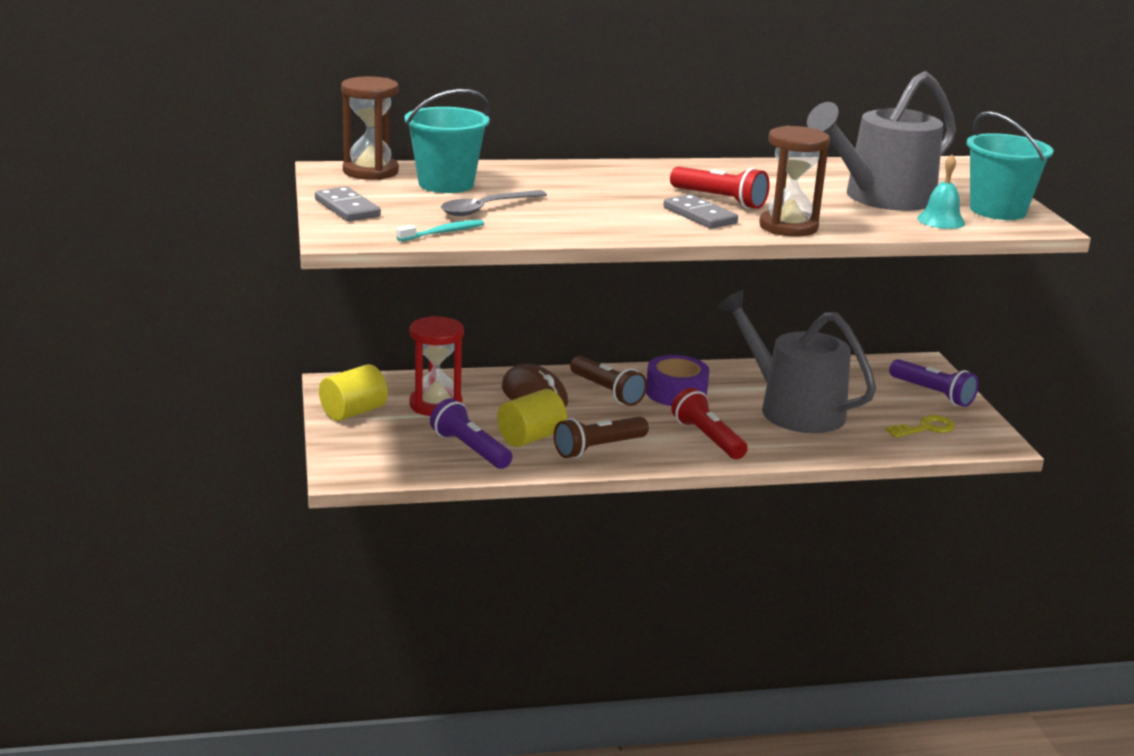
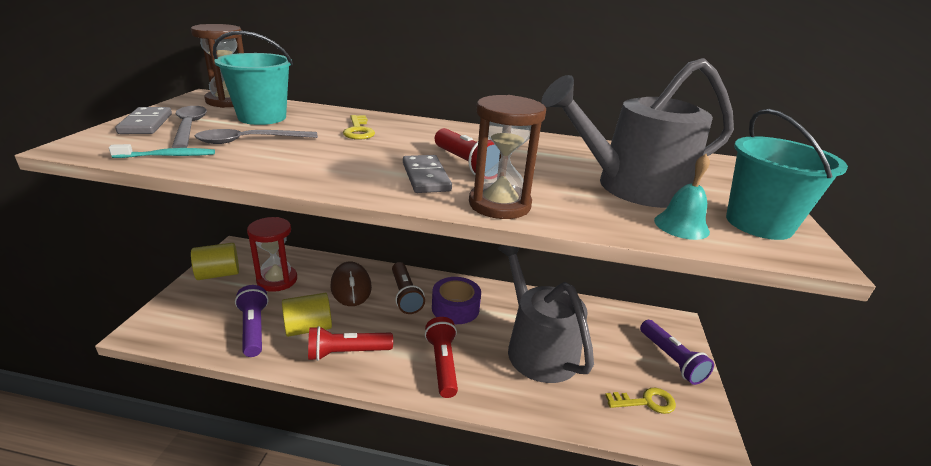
camera: 20 degrees right, 5 degrees up
(398, 205) = (189, 127): none -> grey spoon
(568, 183) = (358, 130): none -> yellow key
(598, 448) = (347, 352): brown flashlight -> red flashlight

